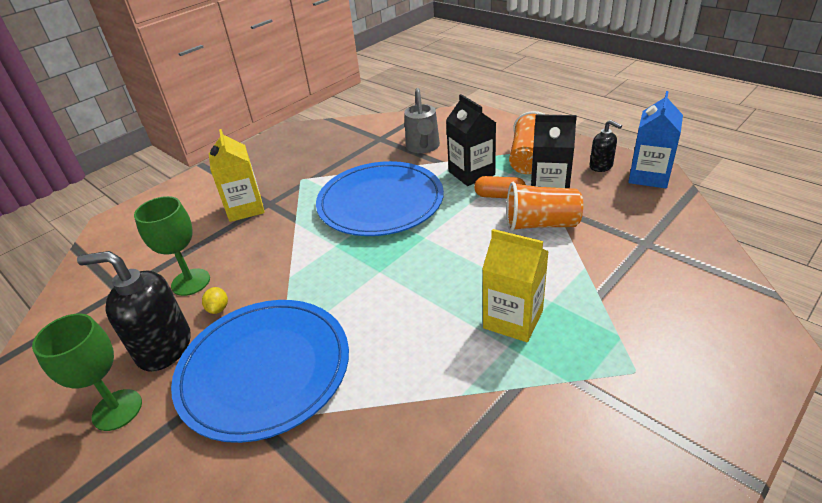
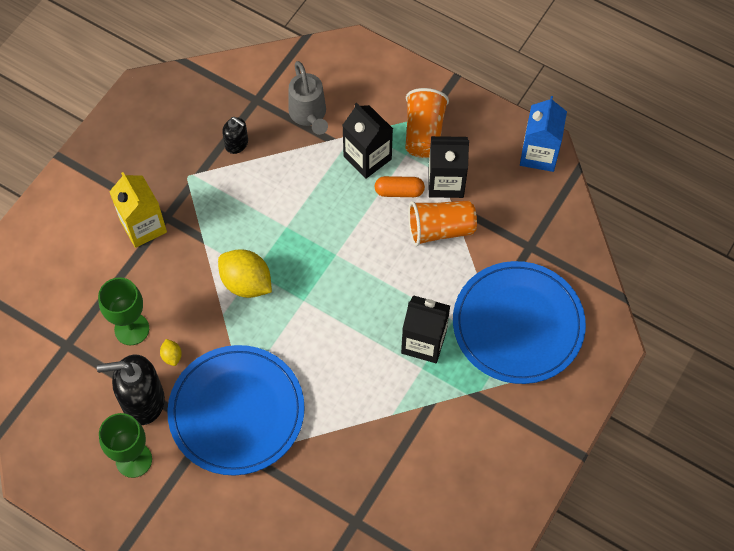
camera: 15 degrees left, 25 degrees up
(324, 253) = (246, 283): none -> yellow lemon
(380, 202) = (282, 208): blue plate -> blue plate (518, 324)
(513, 319) = (423, 342): yellow carton -> black carton
(601, 166) = (495, 140): black soap dispenser -> black soap dispenser (237, 144)

